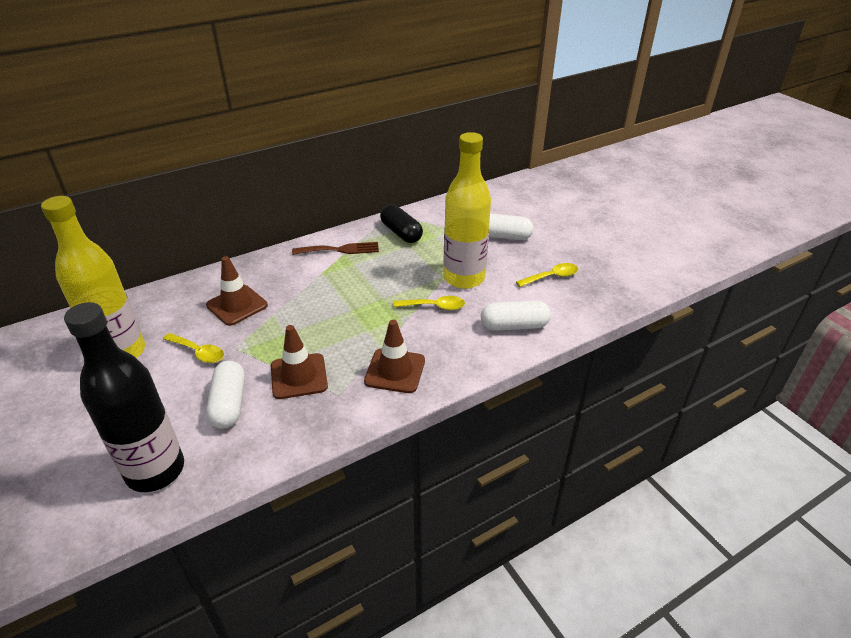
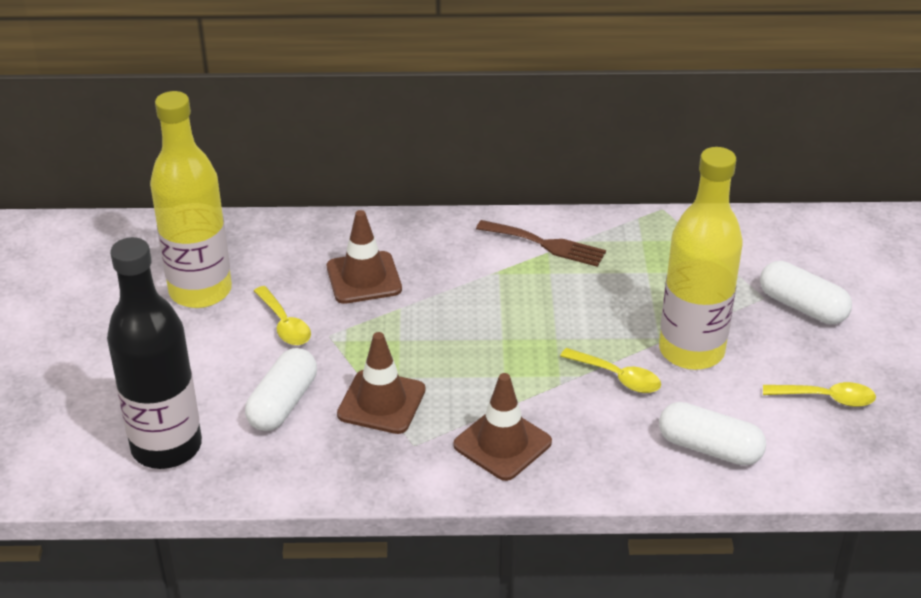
camera: 30 degrees right, 0 degrees up
(401, 233) = (650, 248): black capsule -> none

